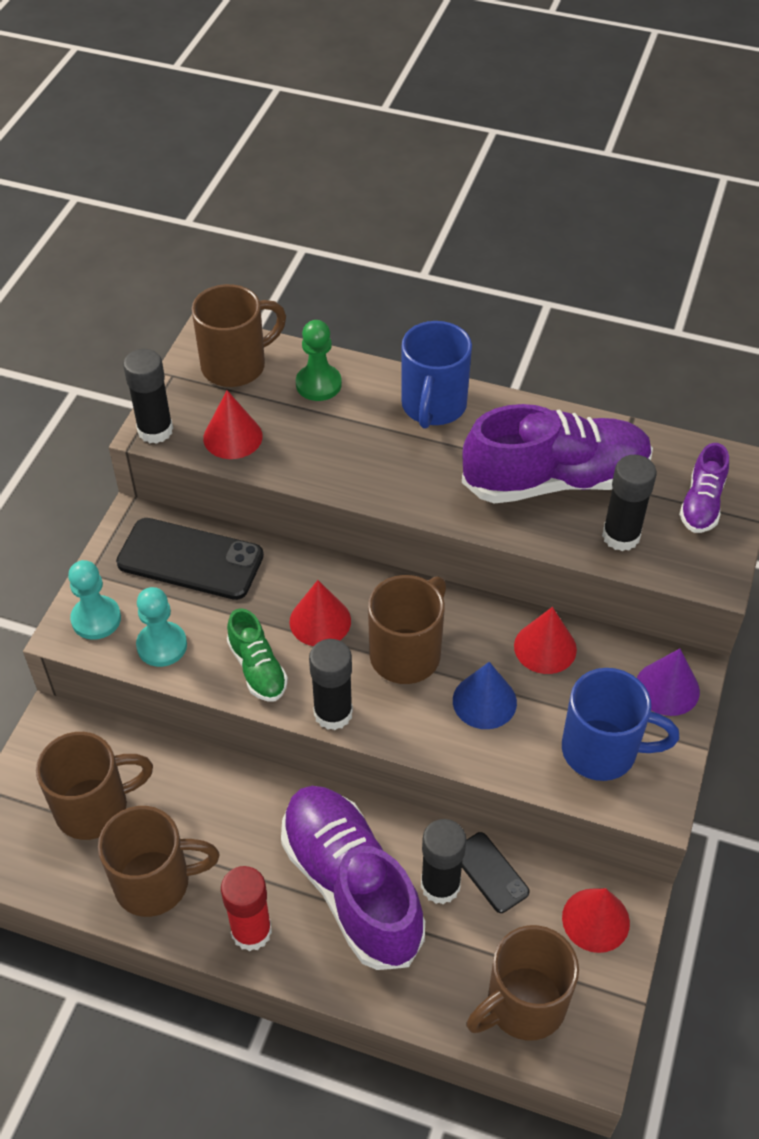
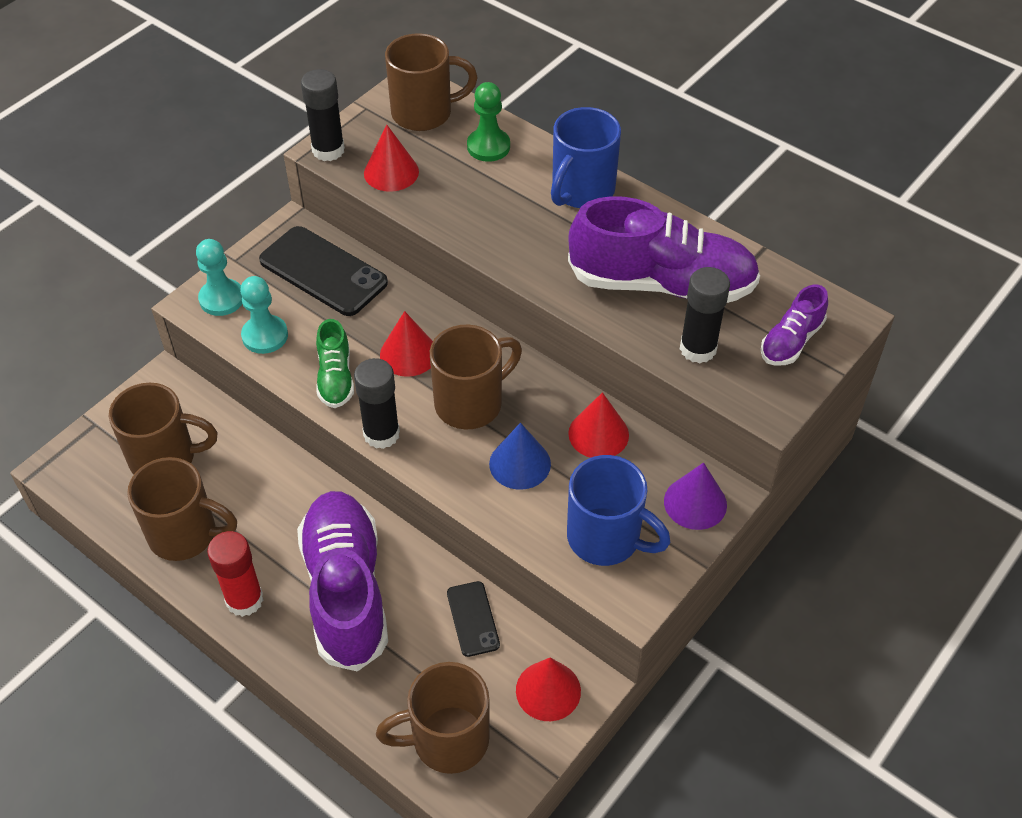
camera: 20 degrees right, 0 degrees up
(440, 885) = (423, 615): black glue stick -> none

